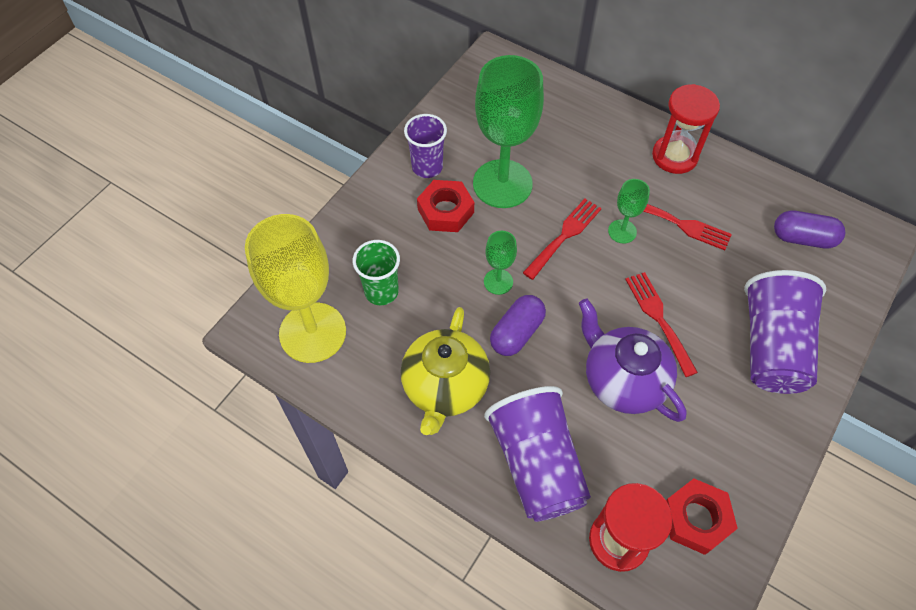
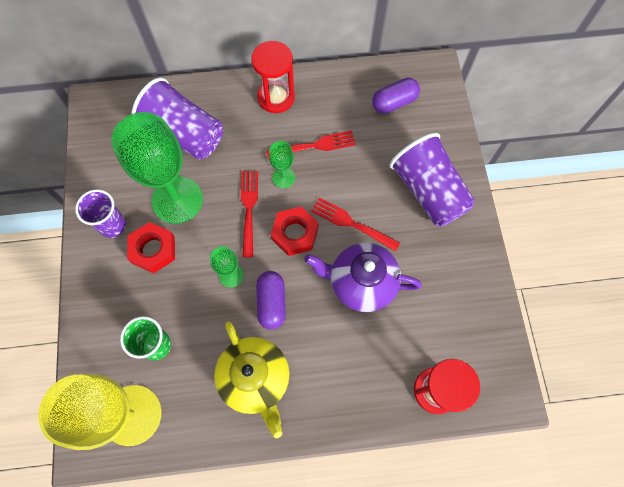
camera: 40 degrees left, 10 degrees up
(536, 464) = (352, 382): purple cup -> purple cup (184, 134)
(696, 519) = (467, 339): red nut -> red nut (295, 233)

